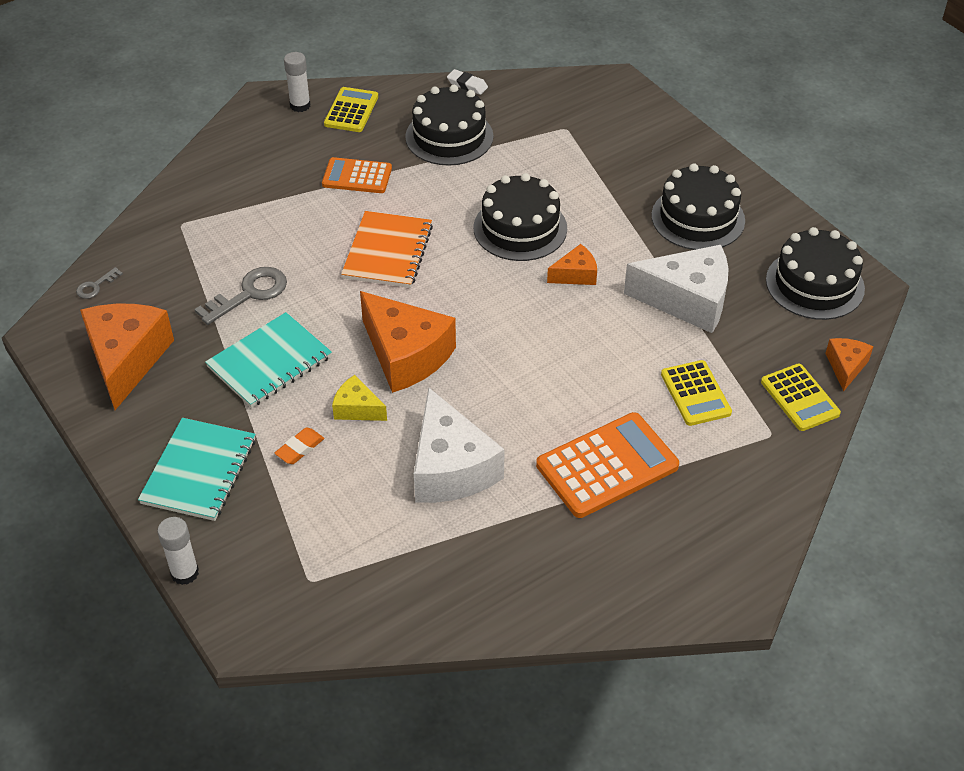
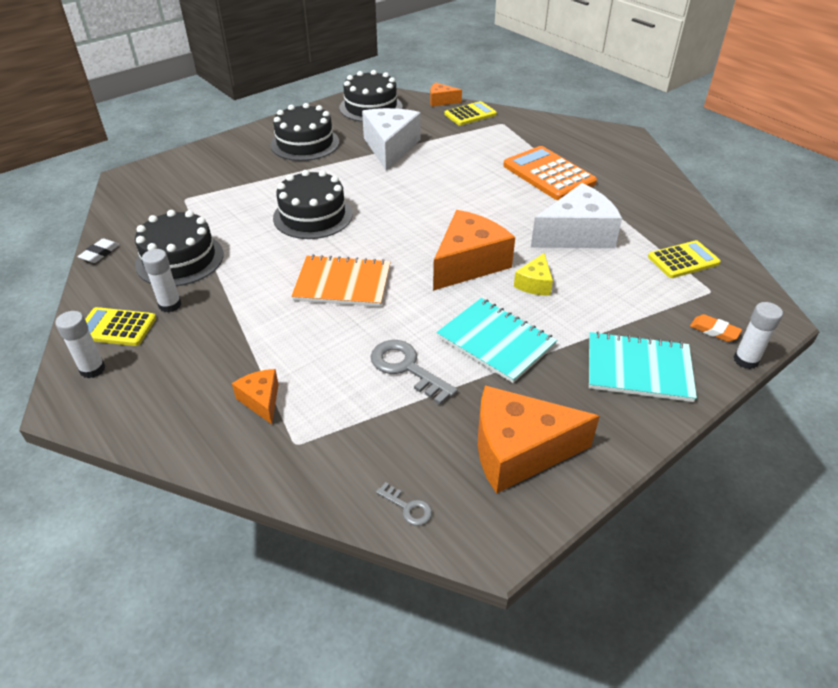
camera: 95 degrees left, 5 degrees down
(300, 448) = (588, 310): orange eraser -> orange eraser (714, 331)
(357, 176) = (230, 312): orange calculator -> none
(376, 138) = (170, 305): none -> white glue stick
(575, 274) = (367, 190): orange cheese -> orange cheese (261, 400)
(695, 393) = (476, 145): yellow calculator -> yellow calculator (683, 260)

